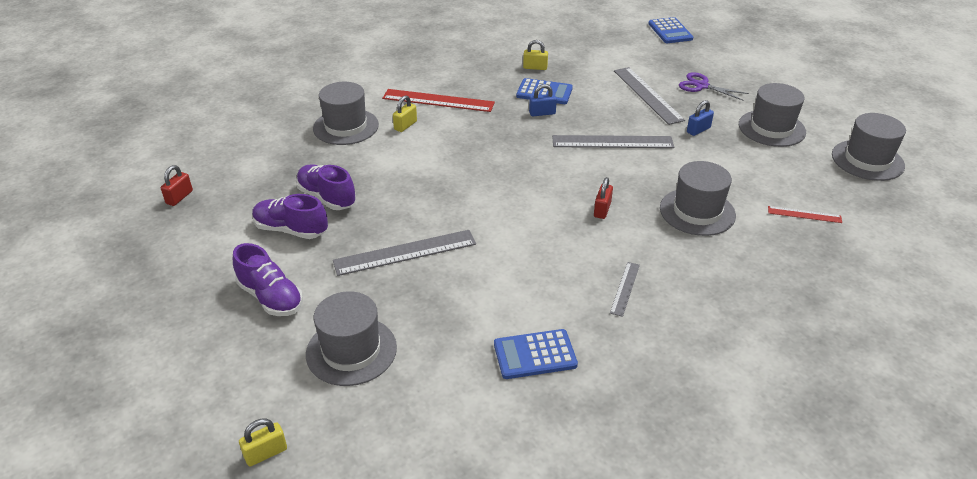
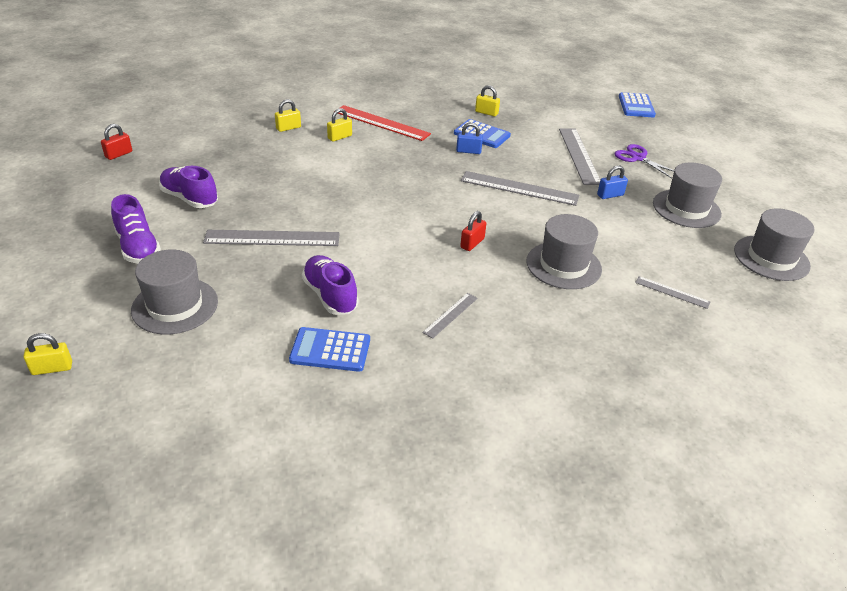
camera: 15 degrees right, 0 degrees up
(327, 197) = (236, 180): purple shoe -> purple shoe (330, 295)
(346, 126) = (288, 128): grey hat -> yellow padlock
(804, 214) = (672, 292): red ruler -> grey ruler

